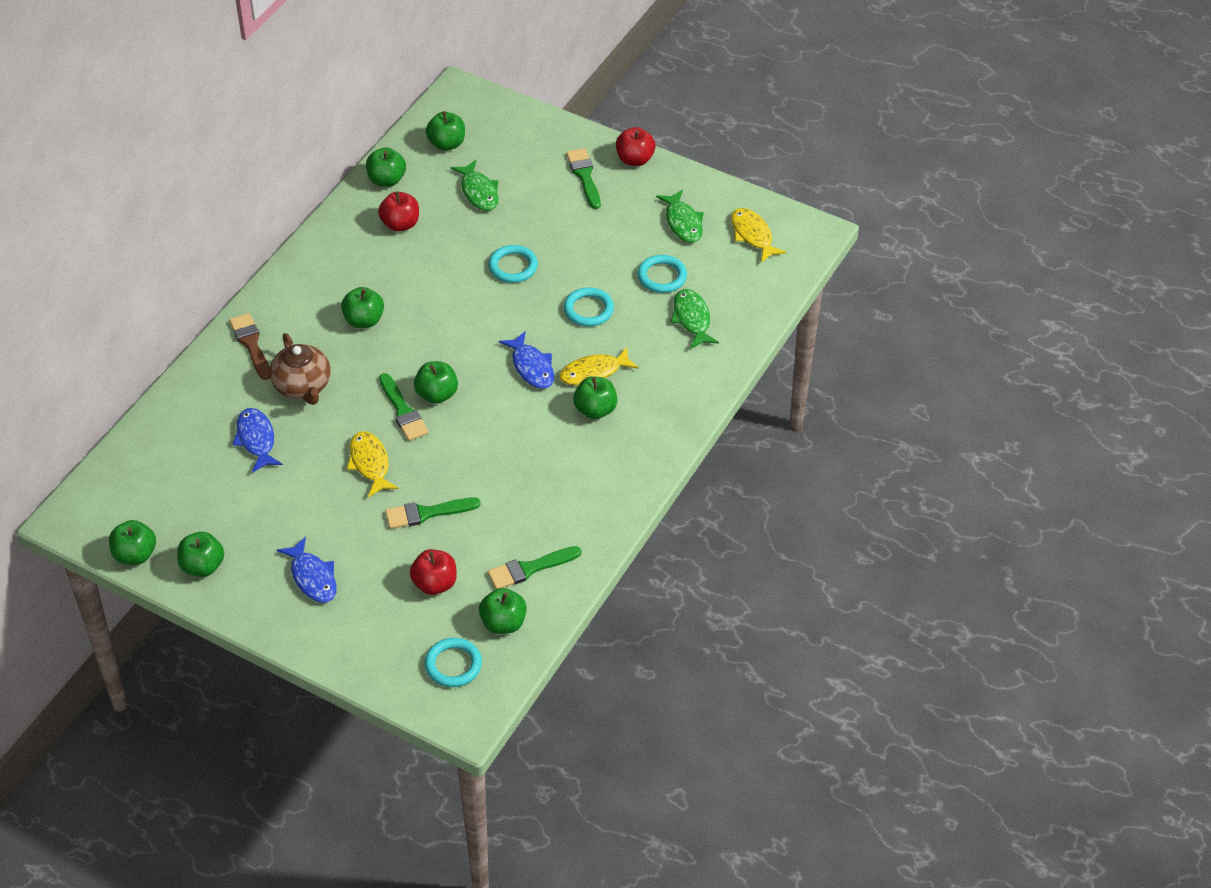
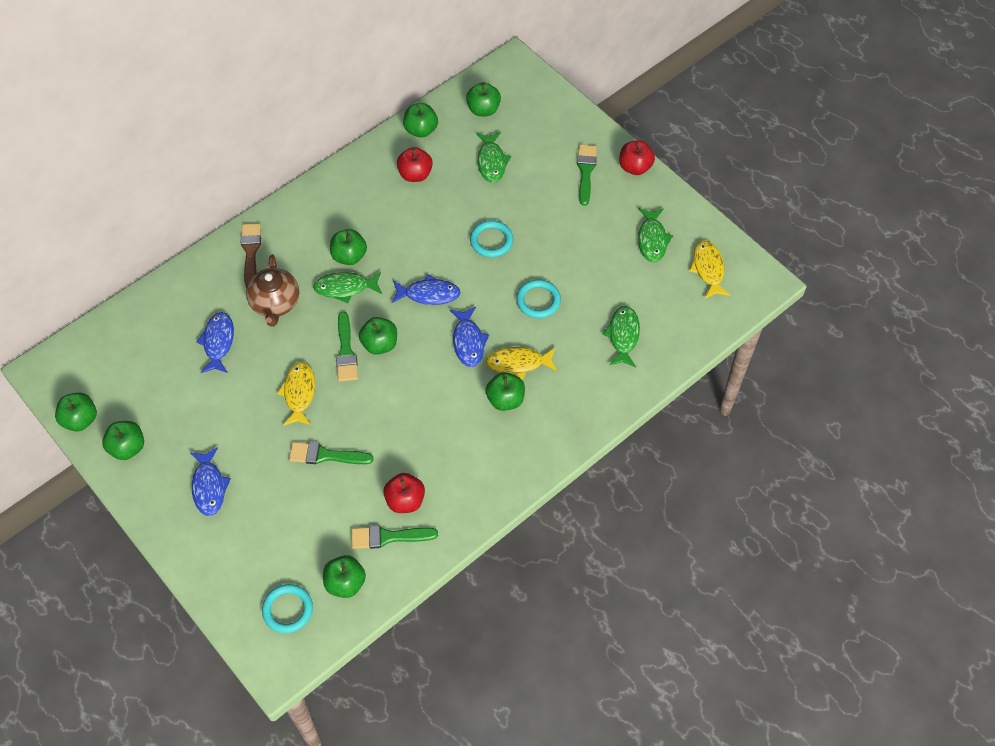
camera: 20 degrees right, 10 degrees up
(374, 351) = (345, 288): none -> green fish
(435, 584) = (304, 525): red apple -> red apple (405, 500)
(468, 334) = (429, 294): none -> blue fish
(662, 276) = (613, 287): turquoise ring -> none

